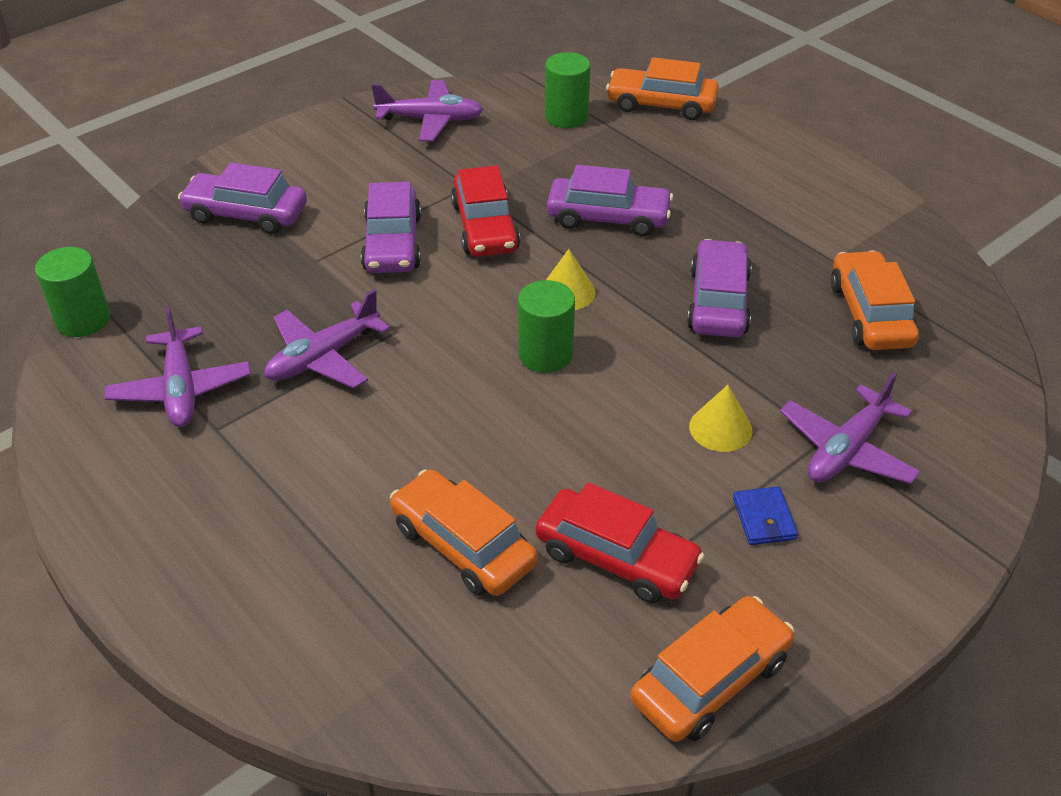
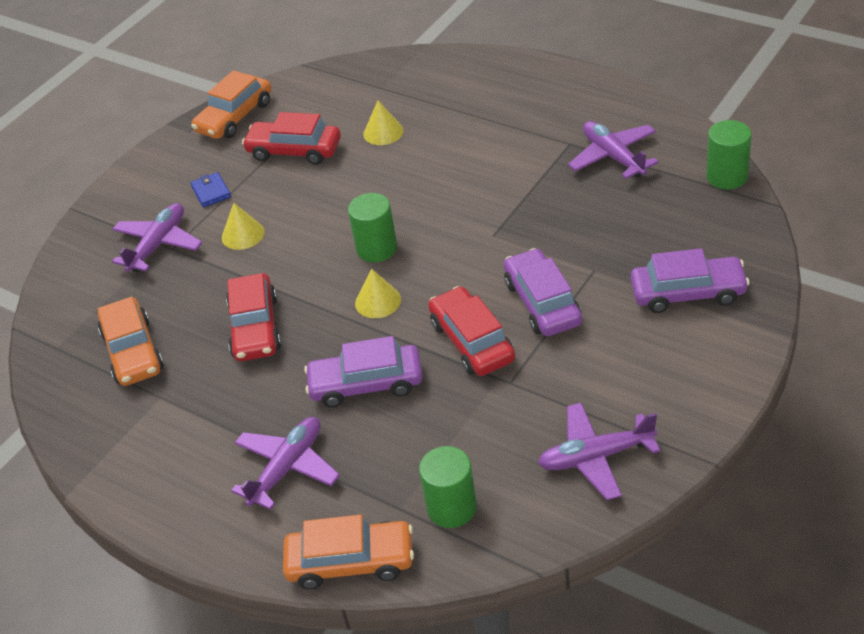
camera: 170 degrees right, 0 degrees up
(323, 357) = (534, 202): purple plane -> purple plane (287, 468)
(463, 545) = (383, 132): orange car -> yellow cone
(718, 302) = (255, 327): purple car -> red car

